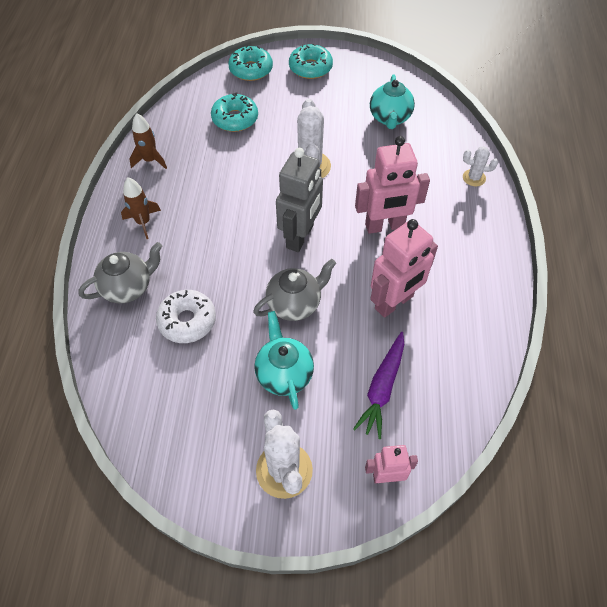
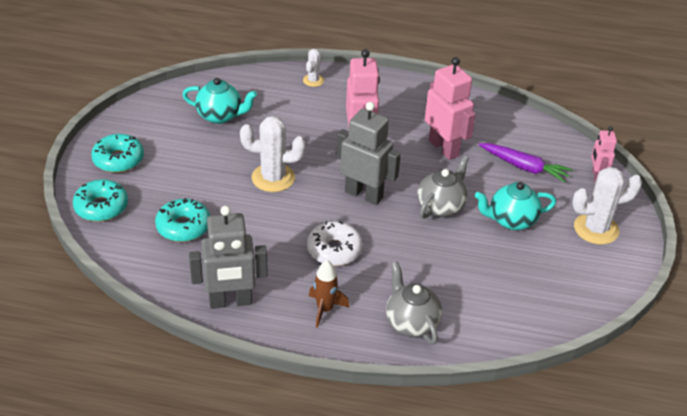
camera: 85 degrees left, 15 degrees down
(150, 160) = (230, 302): brown rocket -> grey robot
(187, 321) = (454, 279): white donut -> white donut (334, 250)
(295, 304) = (441, 206): grey teapot -> grey teapot turned 60 degrees clockwise

